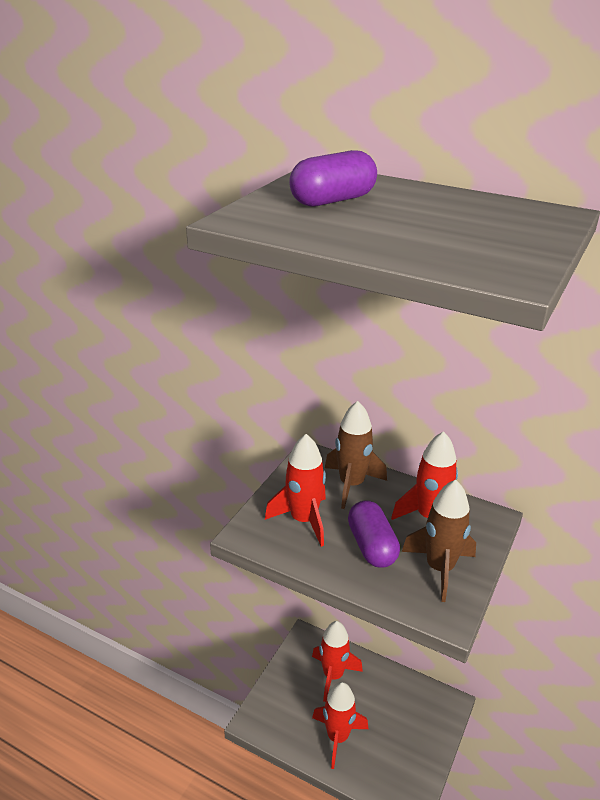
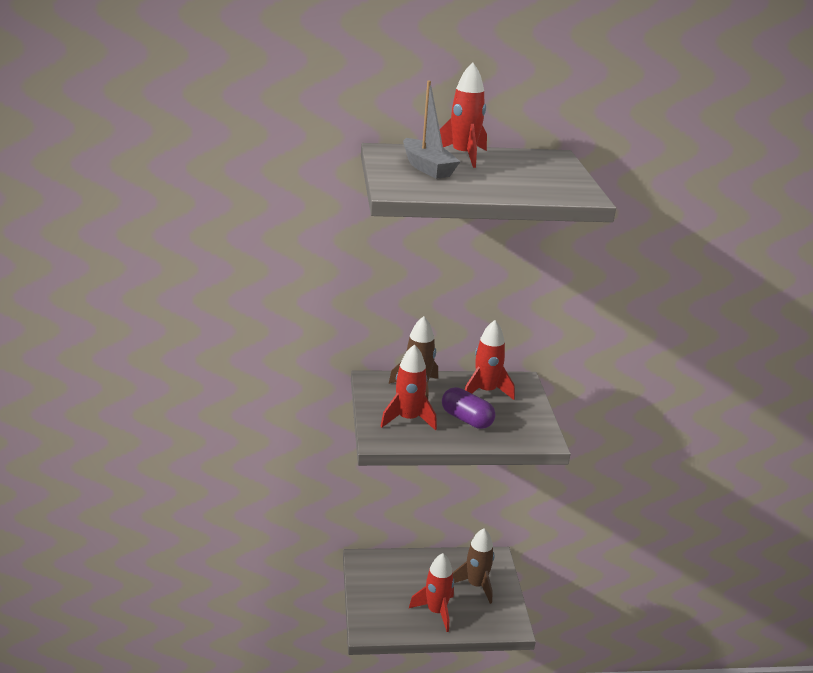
camera: 35 degrees left, 5 degrees down
(333, 200) = (427, 168): purple capsule -> grey boat
(333, 675) = (402, 575): red rocket -> red rocket (463, 156)
(439, 568) = (518, 417): brown rocket -> brown rocket (476, 585)

